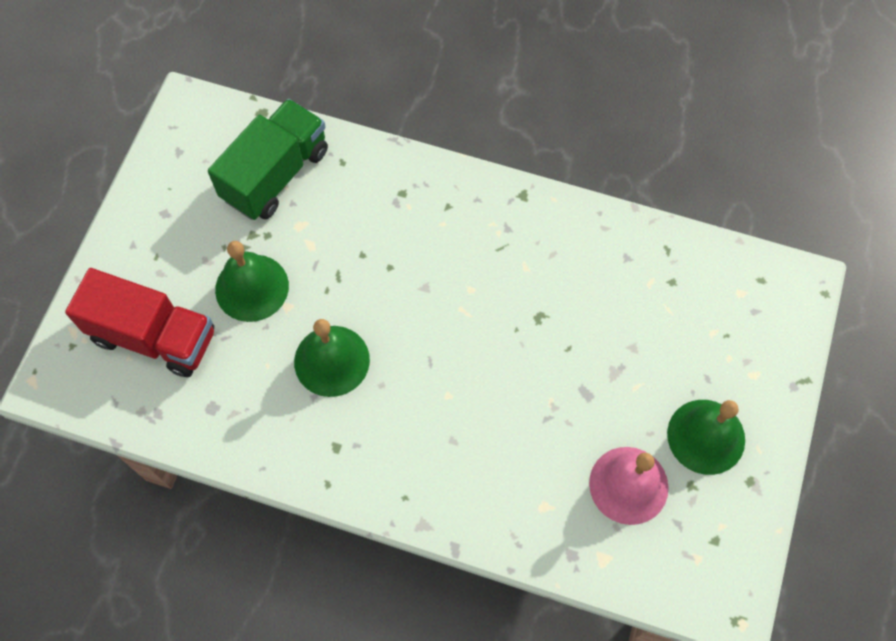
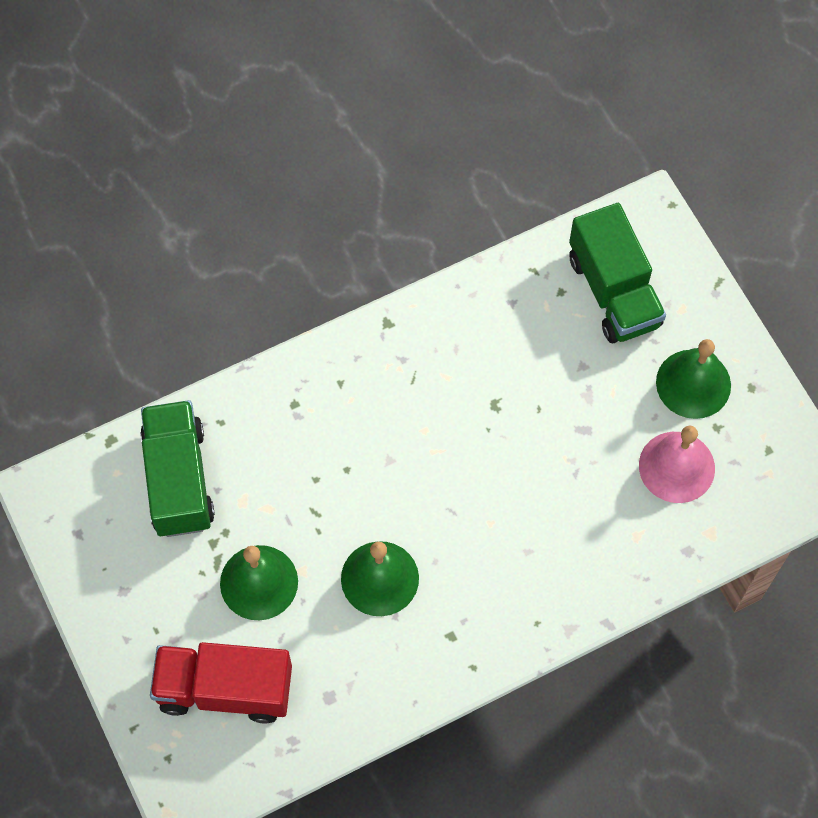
camera: 45 degrees left, 0 degrees up
(154, 336) = (225, 689): red truck -> red truck turned 150 degrees counterclockwise
(713, 316) = (614, 291): none -> green truck

